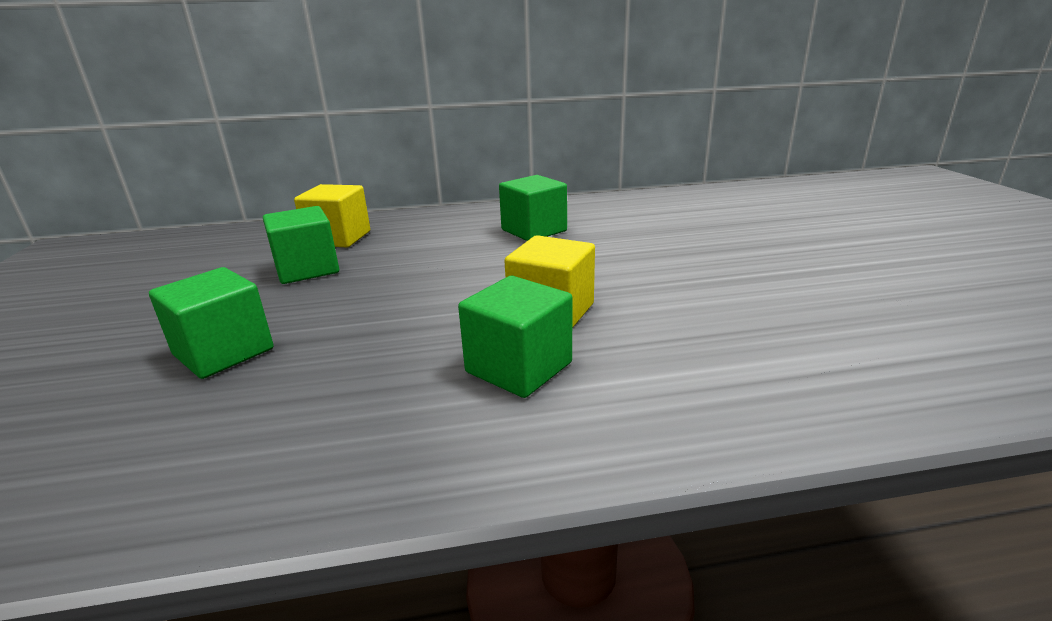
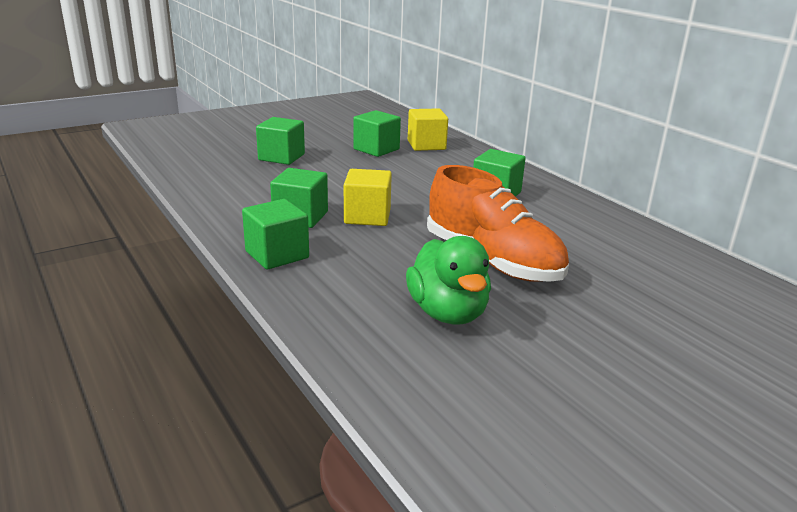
camera: 65 degrees right, 0 degrees up
(665, 411) = (277, 255): none -> green cube
(713, 261) = (492, 261): none -> orange shoe
(850, 305) = (448, 313): none -> green duck

